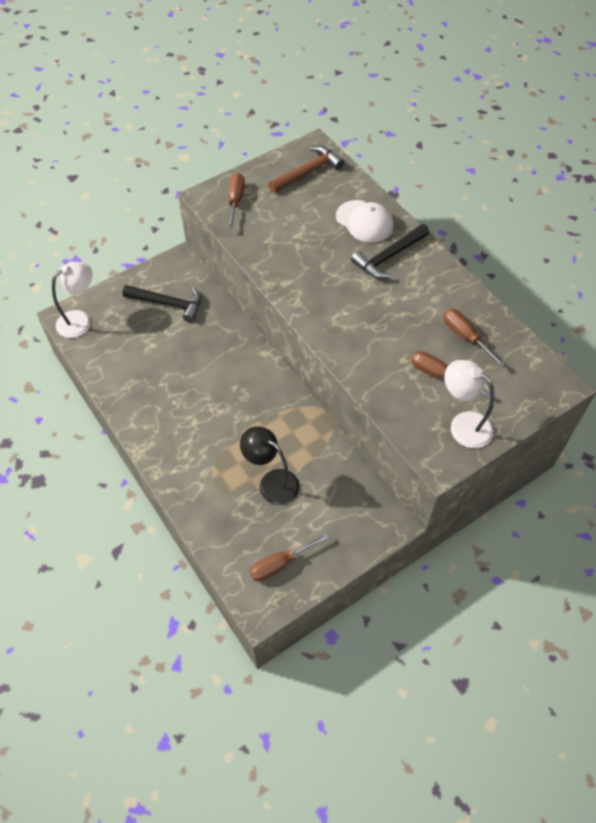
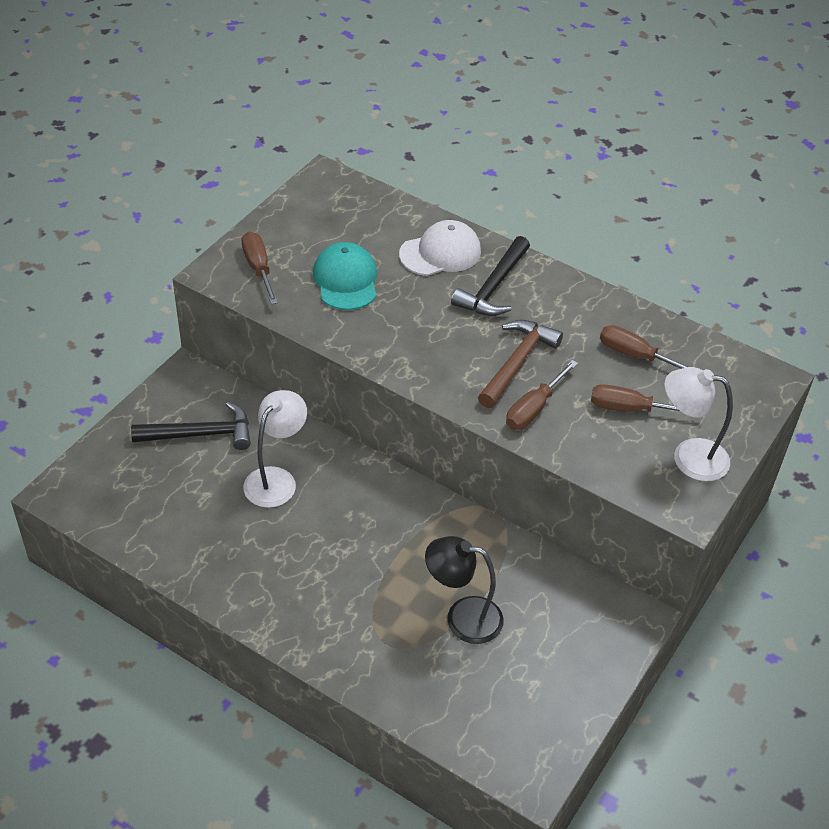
camera: 25 degrees left, 10 degrees down
(80, 320) = (84, 491): white lamp -> white lamp (276, 479)
(280, 564) = (527, 714): brown screwdriver -> brown screwdriver (534, 408)
(289, 224) = (346, 280): none -> turquoise cap
(308, 172) = (335, 210): brown hammer -> brown hammer (517, 363)
(364, 221) = (440, 253): white cap -> white cap turned 45 degrees counterclockwise

